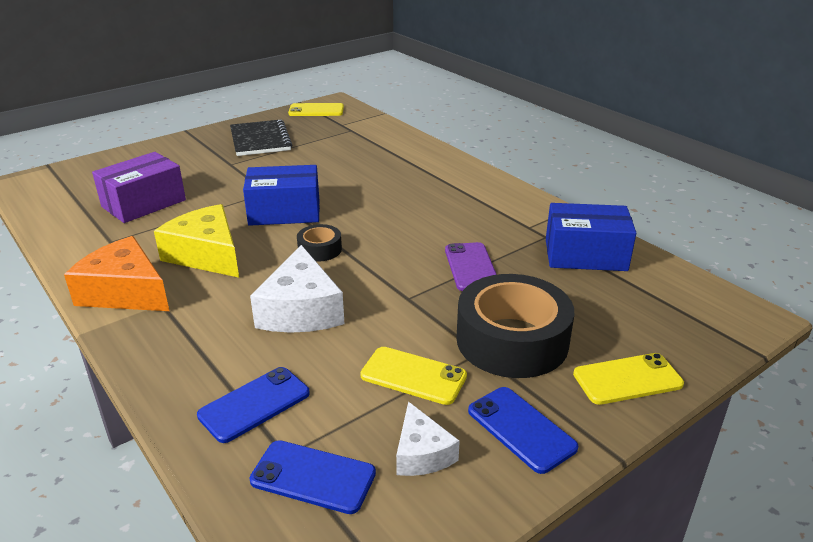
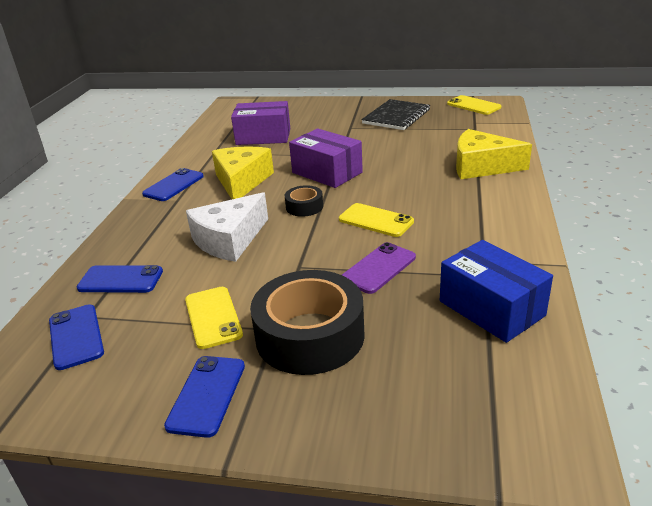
camera: 50 degrees right, 0 degrees up
(125, 292) = (173, 185): orange cheese -> blue phone
(284, 212) = (327, 172): blue box -> purple box
(410, 159) = (481, 166): none -> yellow cheese
(421, 453) = (136, 365): white cheese -> none
(627, 379) = (336, 420): yellow phone -> yellow phone (376, 220)

